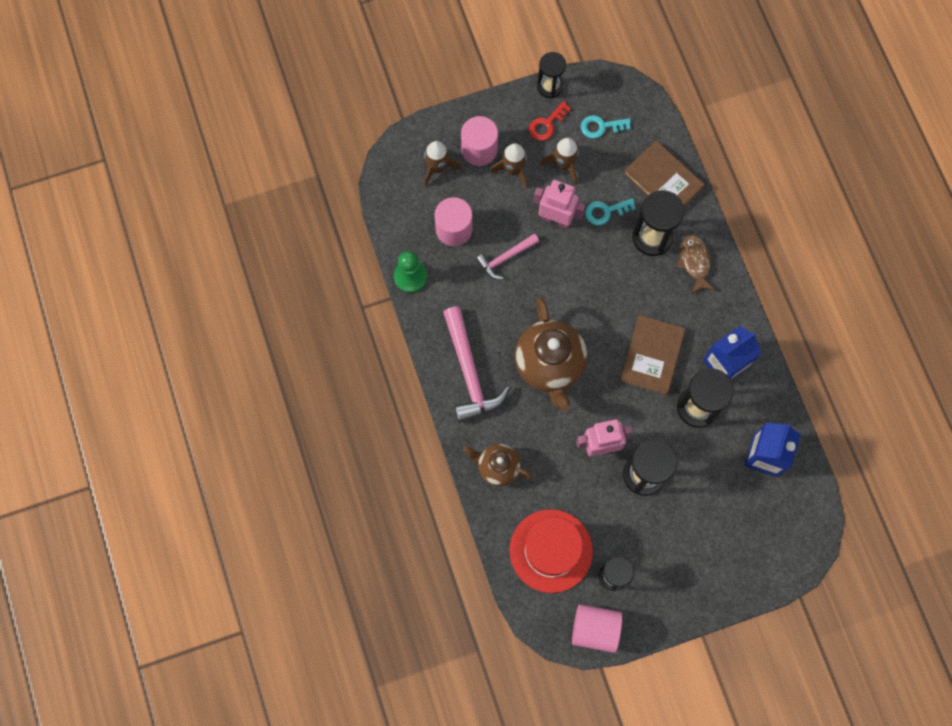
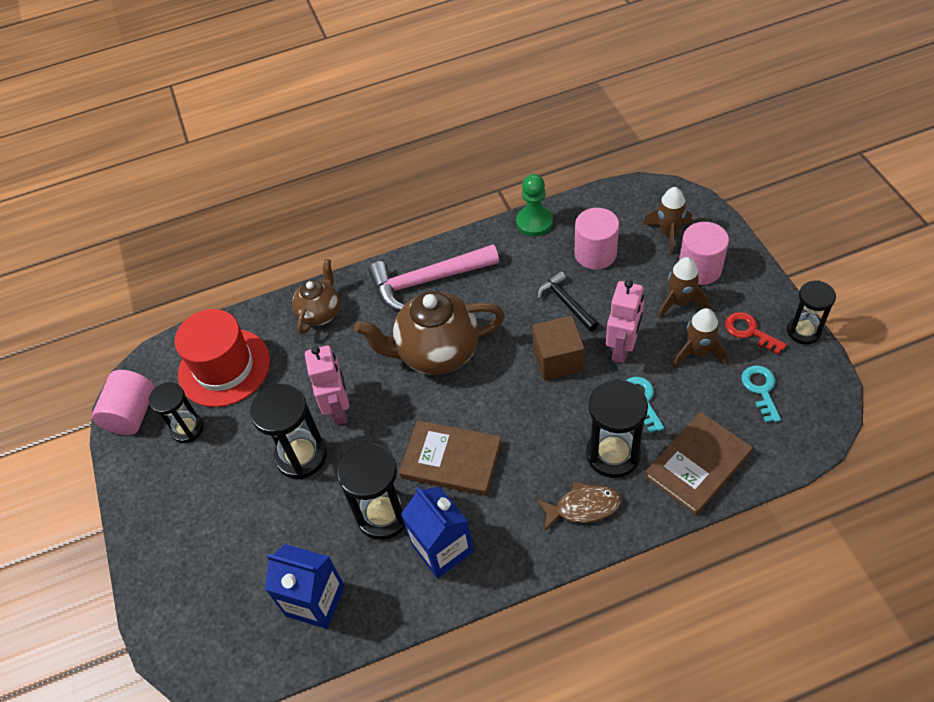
camera: 95 degrees right, 20 degrees down
(505, 258) = (566, 303): pink hammer -> black hammer
(563, 269) = (558, 360): none -> brown cube

